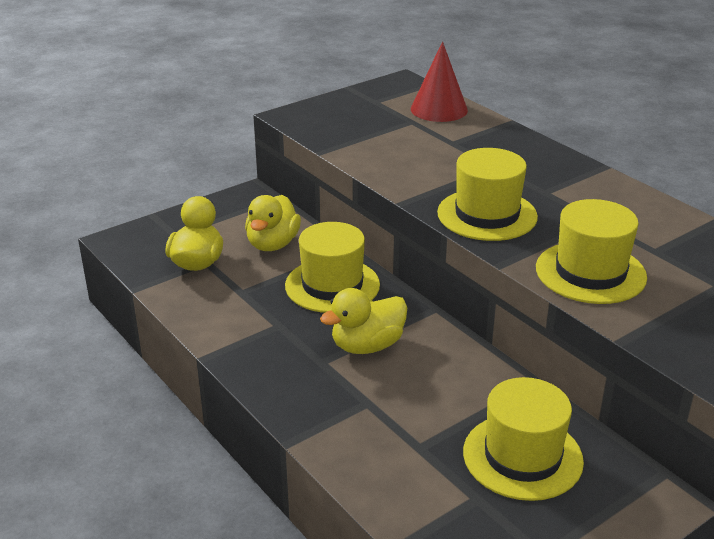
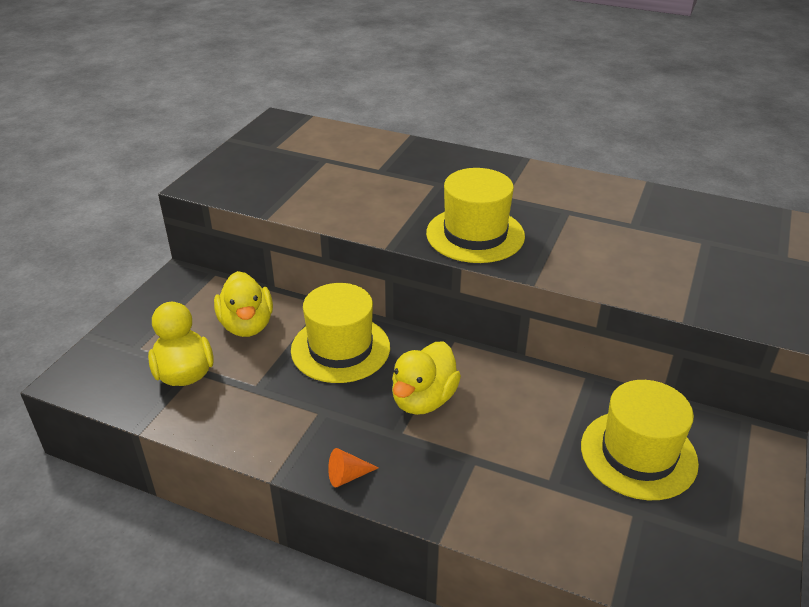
camera: 30 degrees left, 5 degrees up
(257, 376) = (347, 476): none -> orange cone
(439, 109) = (338, 141): red cone -> none
(590, 272) = (606, 263): yellow hat -> none

